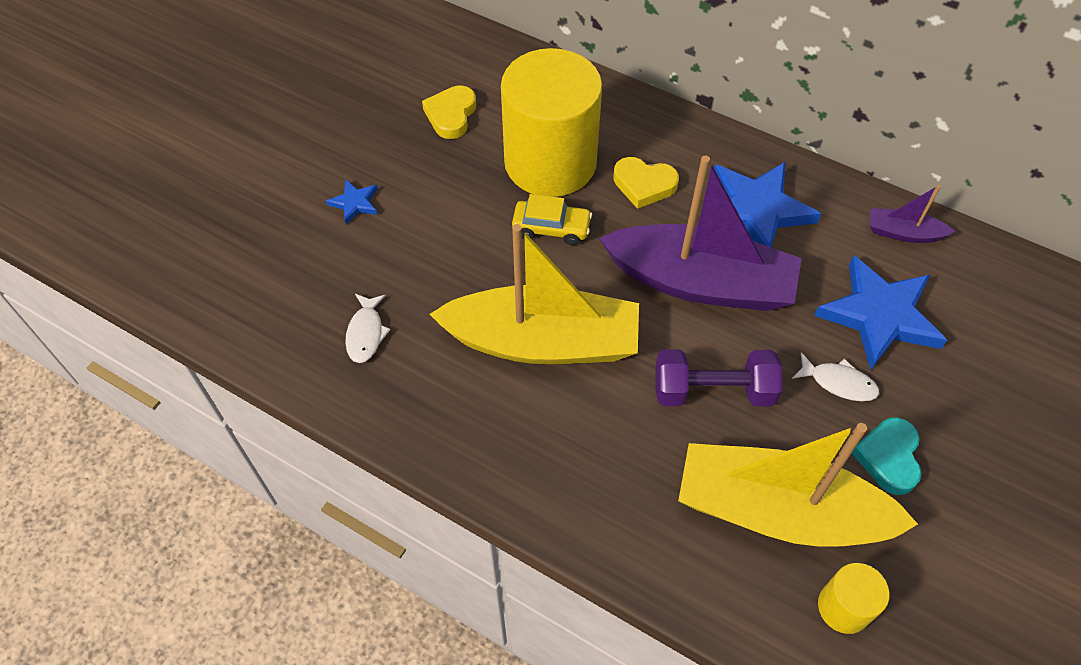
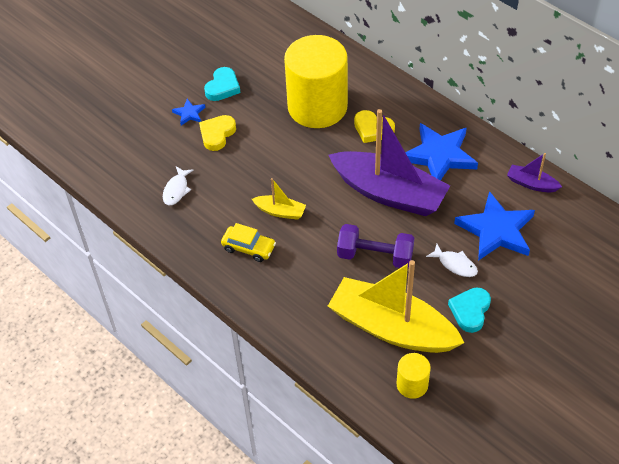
camera: 15 degrees right, 5 degrees down
(396, 153) = (223, 87): none -> turquoise heart
(451, 115) = (263, 68): yellow heart -> yellow heart (217, 134)
(542, 342) = (280, 211): yellow boat -> yellow boat, size x0.44
(551, 228) = (306, 146): yellow car -> yellow car (249, 248)

